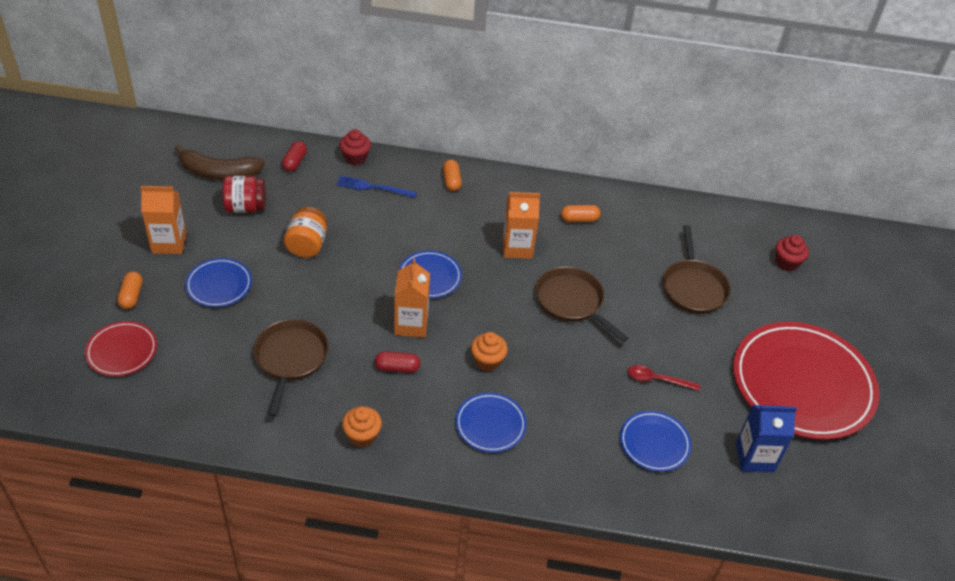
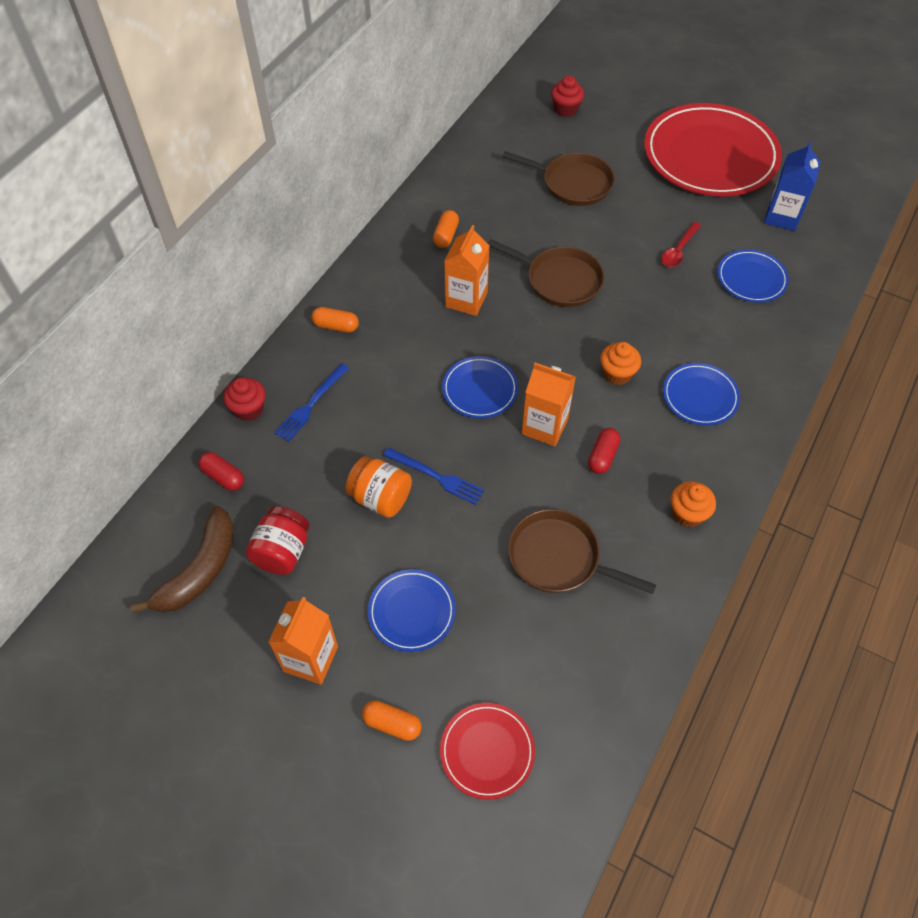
camera: 65 degrees left, 10 degrees up
(337, 270) = (436, 476): none -> blue fork
(571, 302) = (560, 280): brown pan -> brown pan turned 135 degrees counterclockwise

